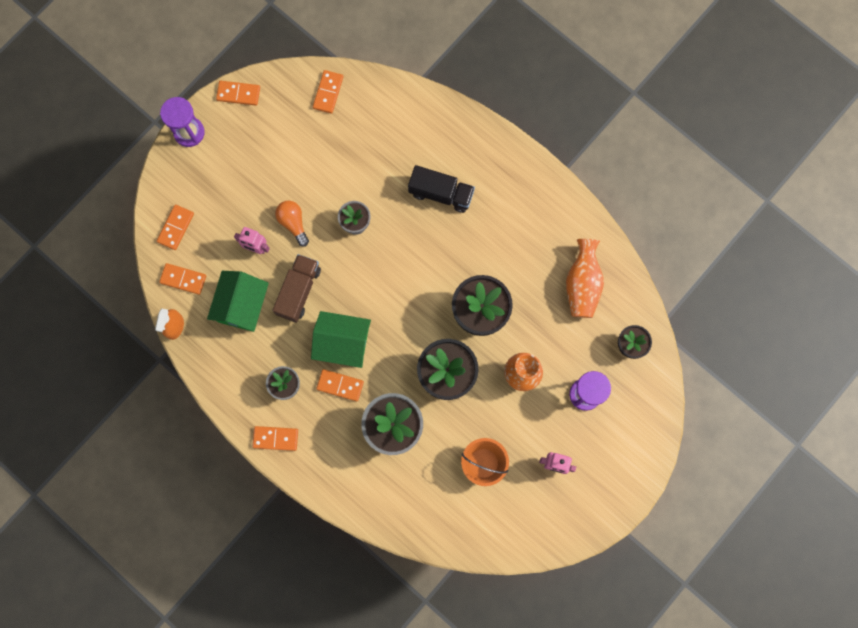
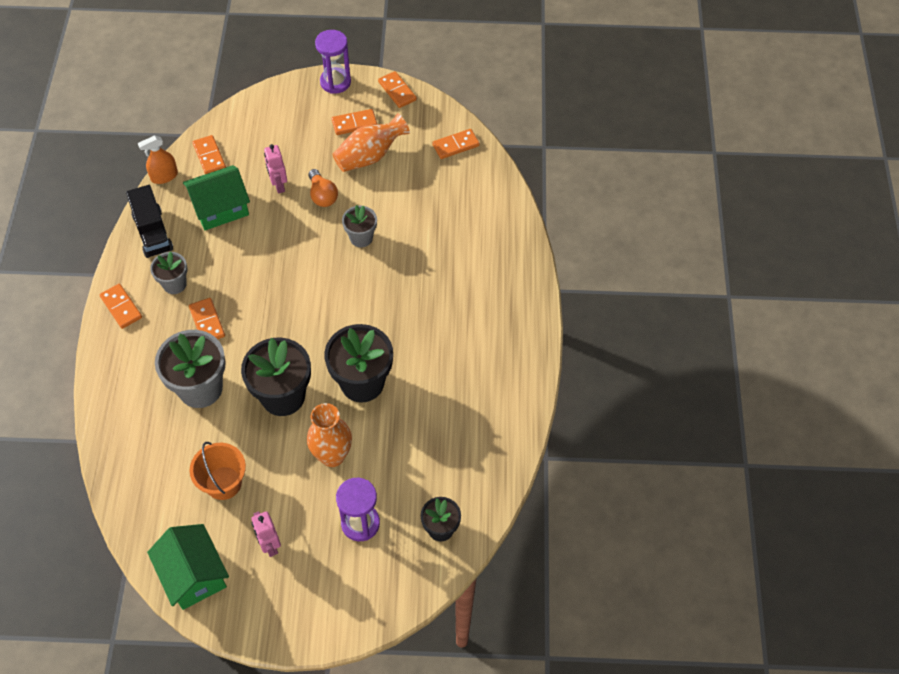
camera: 50 degrees right, 20 degrees down
(175, 228) = (248, 124): orange domino -> orange domino (354, 123)
(293, 223) = (322, 195): orange light bulb -> orange light bulb turned 135 degrees clockwise
(298, 291) = (266, 238): brown truck -> none
(343, 343) = (247, 298): green house -> green house (193, 575)
(441, 193) = (445, 279): black truck -> black truck (153, 232)
(582, 284) = (464, 446): orange vase -> orange vase (370, 156)

